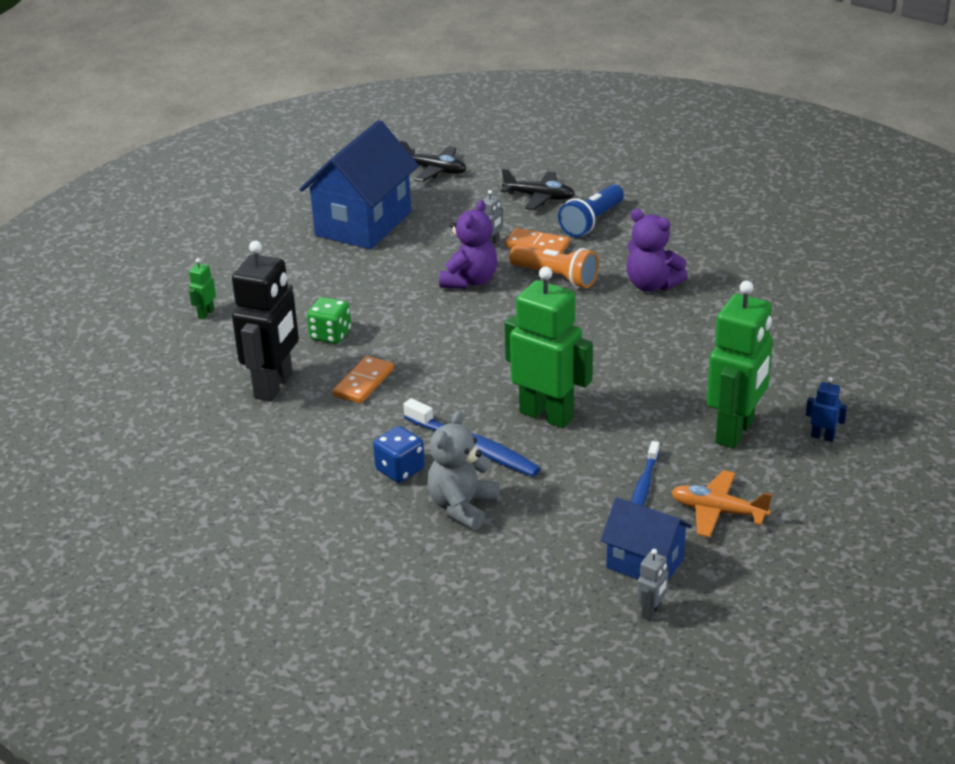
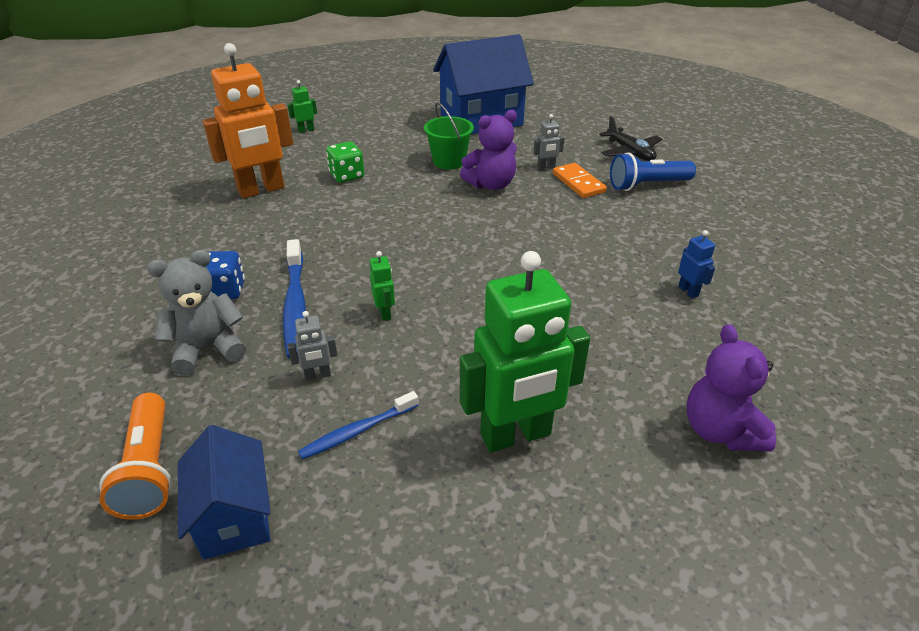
camera: 40 degrees right, 5 degrees up
(274, 386) = (261, 190): black robot -> orange robot
(364, 382) = (312, 216): orange domino -> none
(400, 278) = (449, 161): none -> green bucket
(434, 170) = (579, 107): black plane -> none
(546, 415) = (385, 313): green robot -> green robot, size x0.41
(556, 277) = (558, 211): orange flashlight -> orange flashlight (149, 469)
(651, 612) = (153, 579): grey robot -> grey robot (317, 375)
(652, 285) = (629, 254): purple teddy bear -> purple teddy bear (720, 430)
(718, 512) = (377, 512): orange plane -> none
(822, 437) = (600, 506): blue robot -> blue robot (688, 291)

